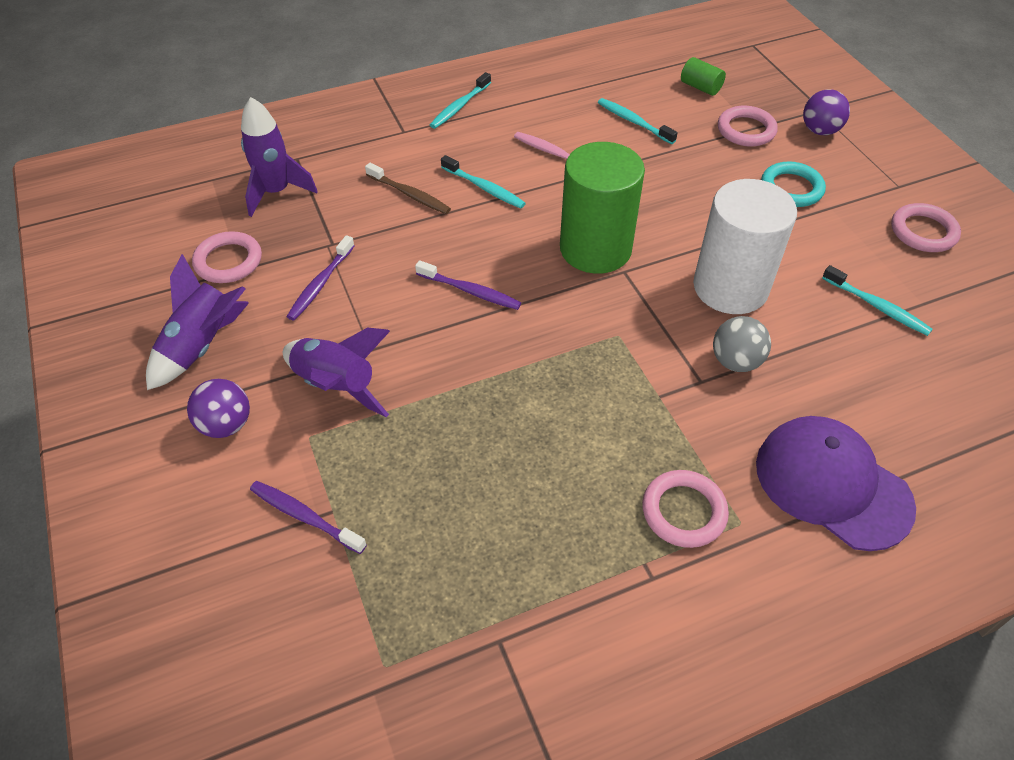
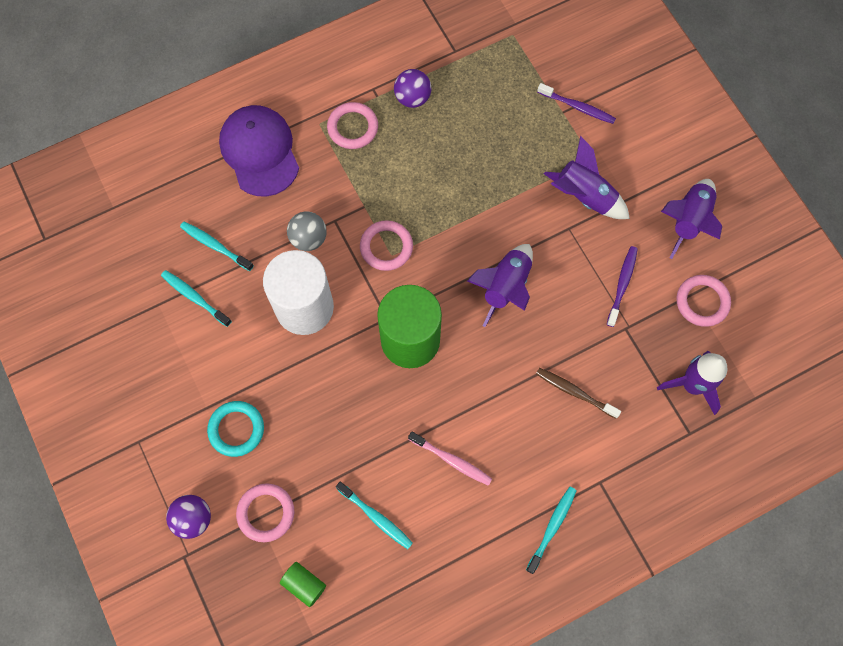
camera: 175 degrees right, 20 degrees up
(226, 425) = (647, 162): purple ball -> purple ball (412, 98)
(470, 291) = (505, 287): purple toothbrush -> purple rocket
(484, 188) = (510, 406): turquoise toothbrush -> turquoise toothbrush (215, 246)
(832, 484) = (260, 152): purple cap -> purple cap turned 150 degrees counterclockwise
(923, 232) = (134, 383): pink ring -> pink ring (386, 247)

